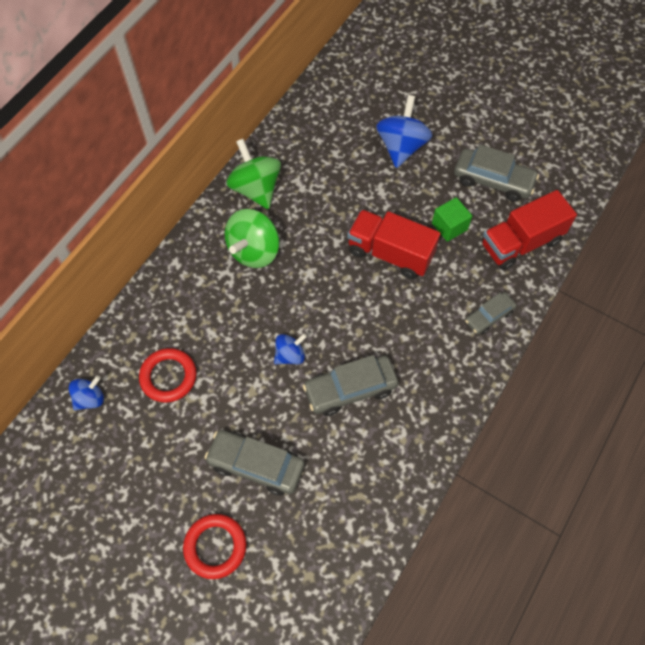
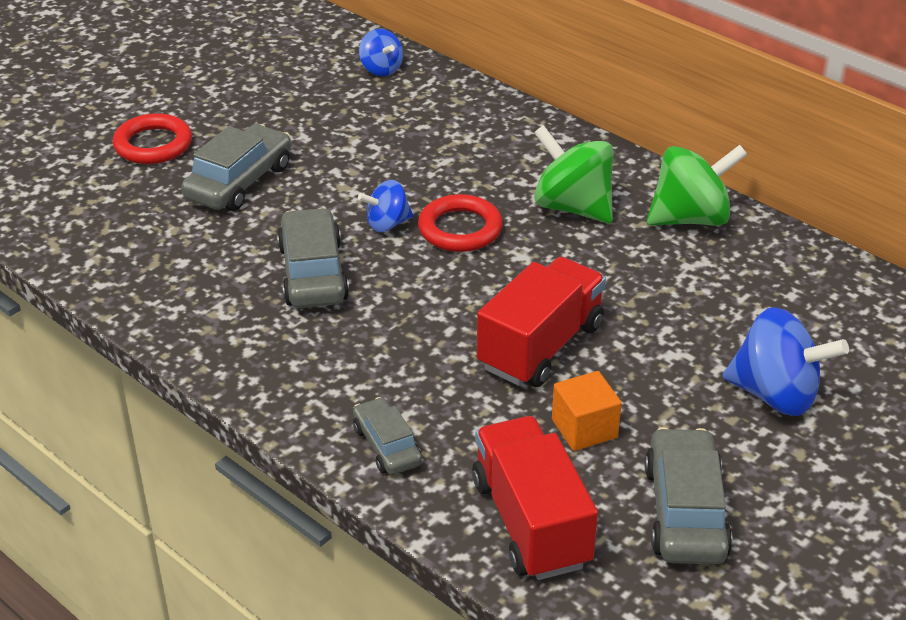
camera: 100 degrees right, 25 degrees down
(168, 377) = (390, 124): red ring -> red ring (460, 229)
(290, 355) = (387, 224): blue spinning top -> blue spinning top turned 90 degrees clockwise
(449, 226) = (584, 429): green cube -> orange cube
(493, 181) = (685, 511): grey car -> grey car turned 150 degrees clockwise

